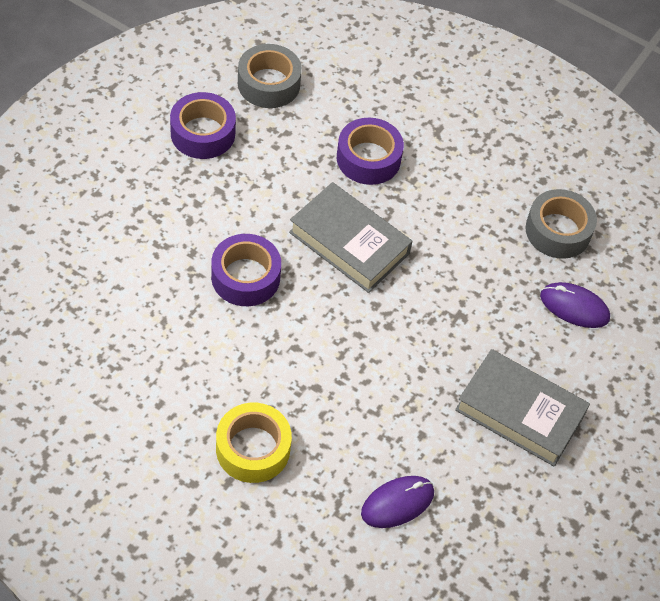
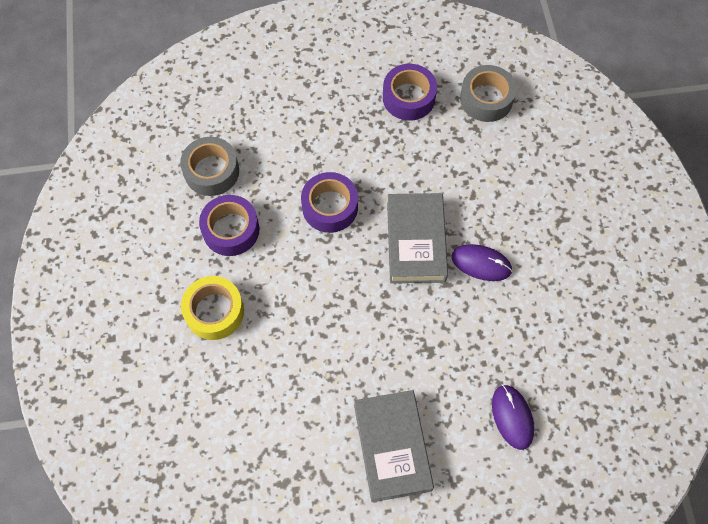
camera: 55 degrees right, 10 degrees up
(368, 158) = (492, 199): purple tape -> purple tape (231, 230)
(397, 503) = (253, 425): purple mouse -> purple mouse (481, 263)
(558, 231) = (564, 357): grey tape -> grey tape (211, 171)

